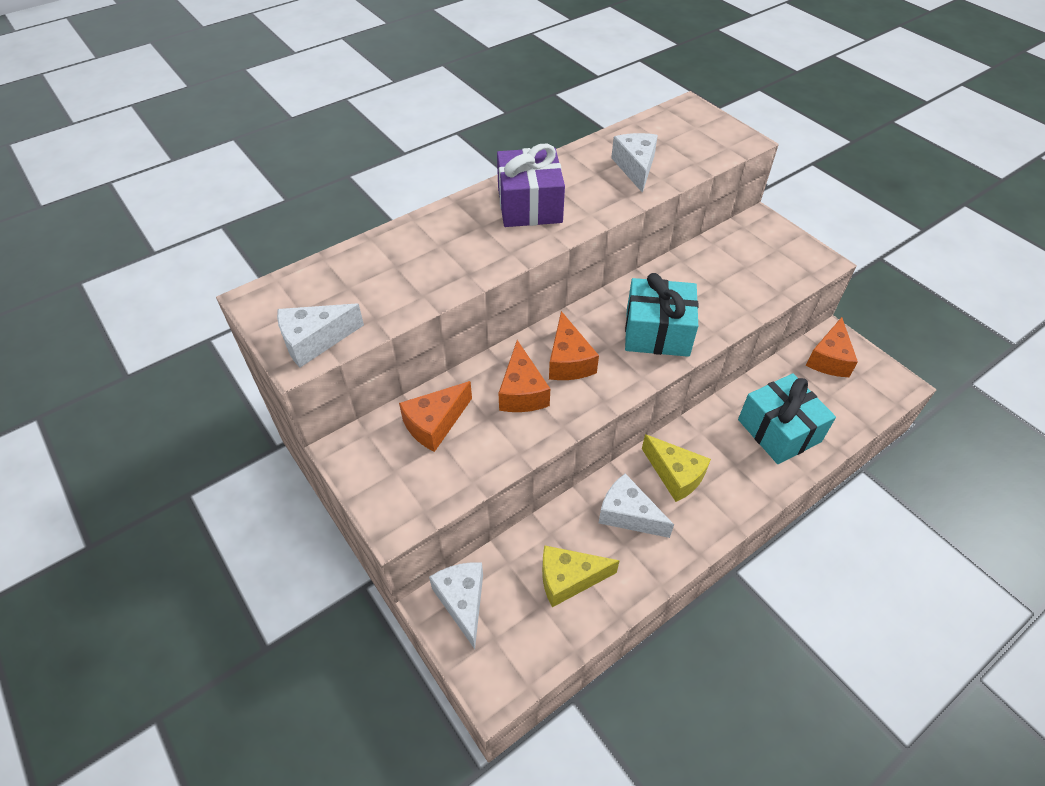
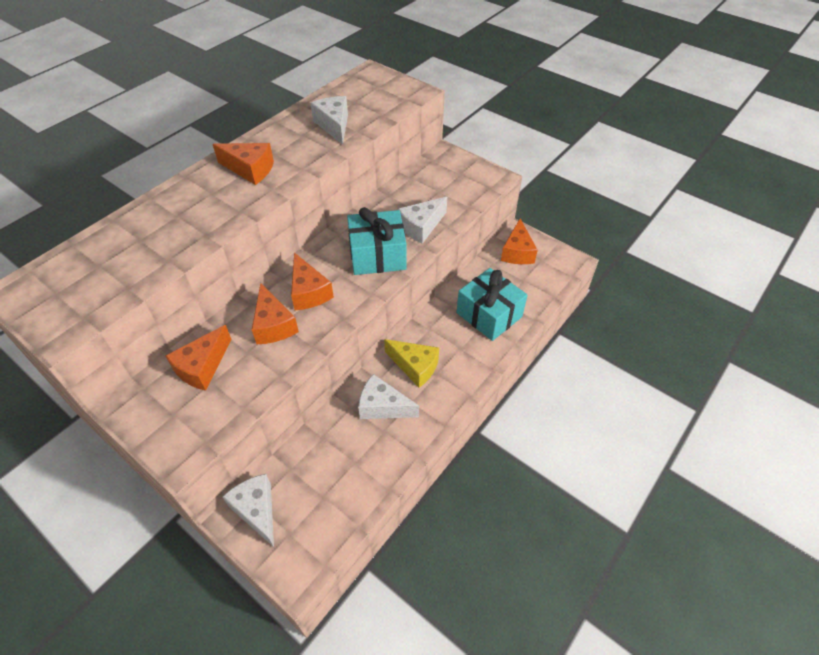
camera: 15 degrees left, 0 degrees up
(315, 341) = (74, 317): white cheese -> white cheese (421, 227)
(529, 205) = (250, 169): purple gift -> orange cheese
(569, 579) = (343, 470): yellow cheese -> none

